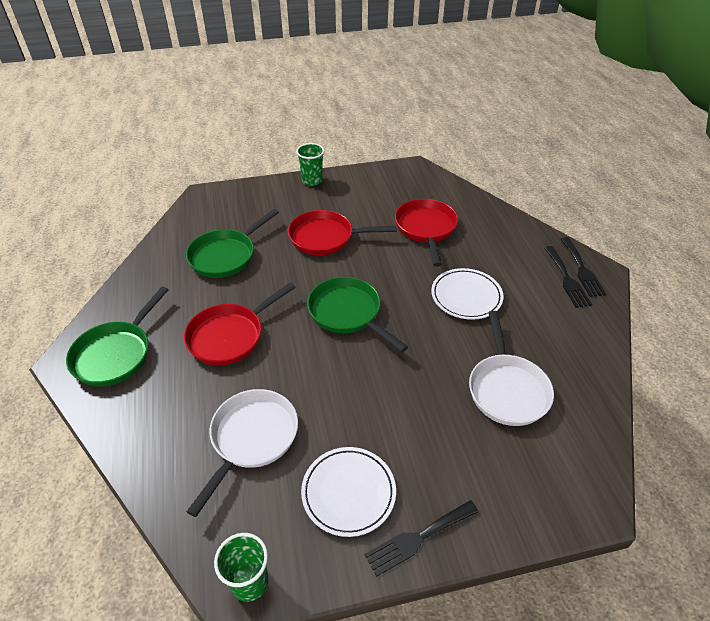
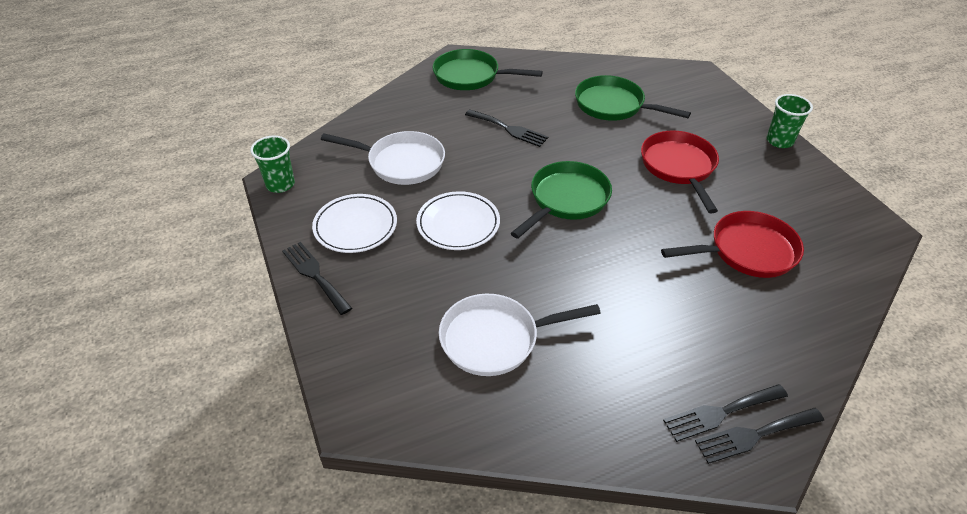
camera: 80 degrees right, 0 degrees up
(230, 336) = (509, 129): red pan -> black fork
(466, 296) = (634, 297): white plate -> white plate (458, 224)

